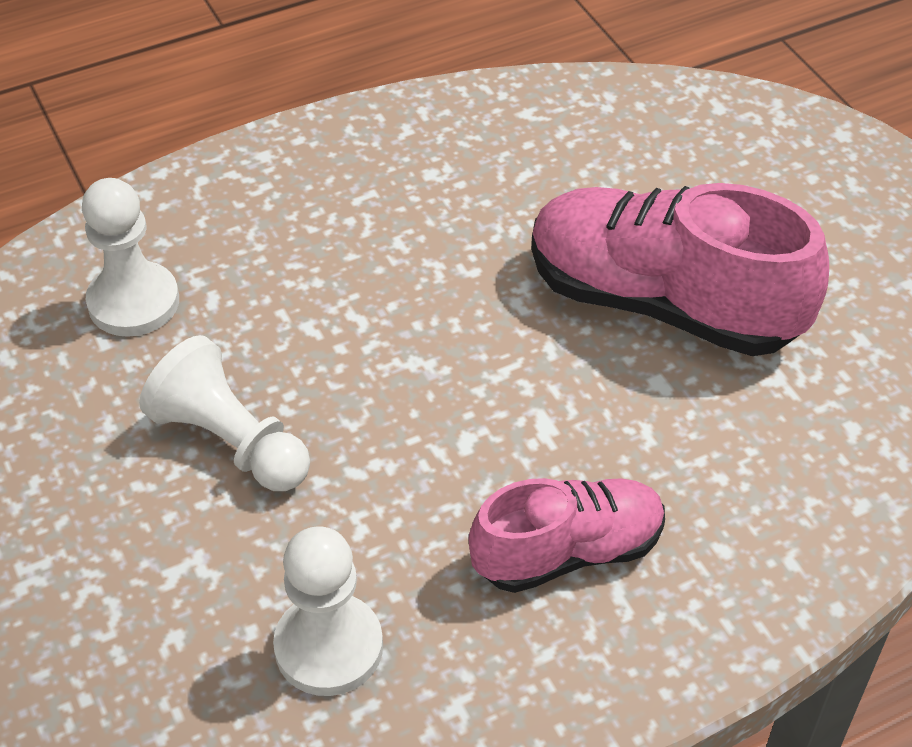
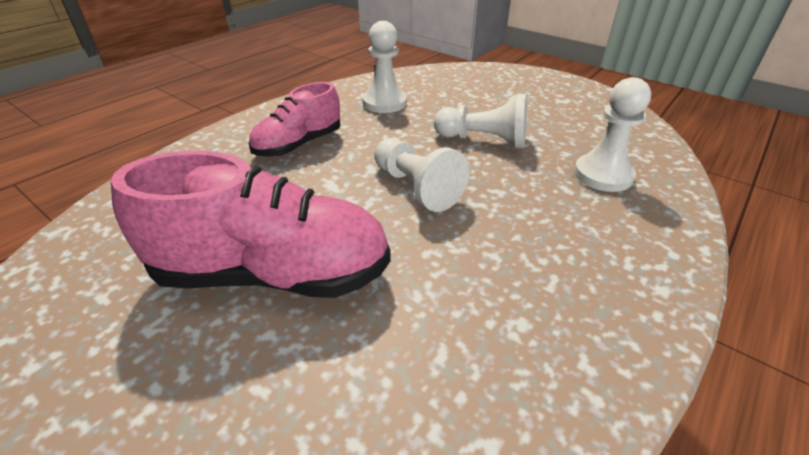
camera: 155 degrees right, 10 degrees down
(420, 374) = (416, 187): none -> white pawn

